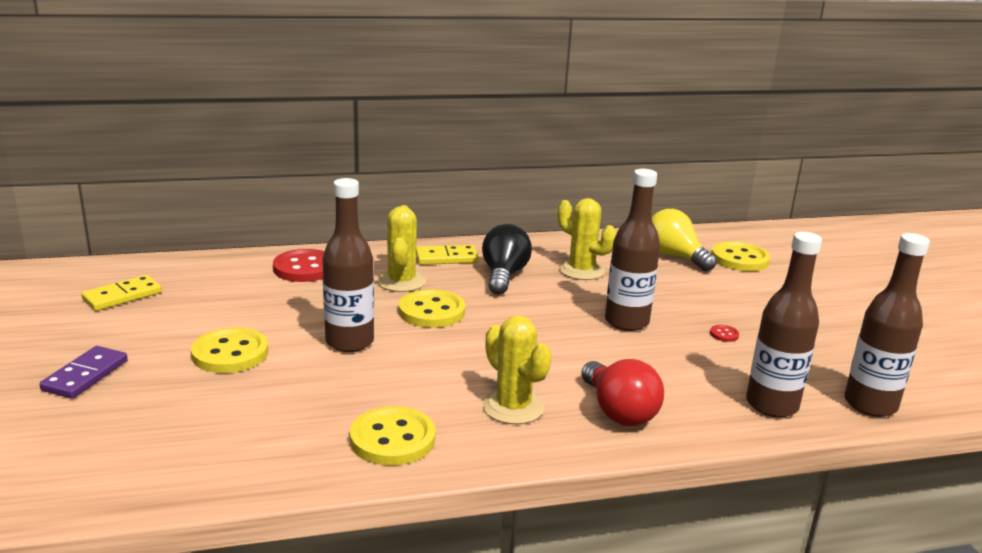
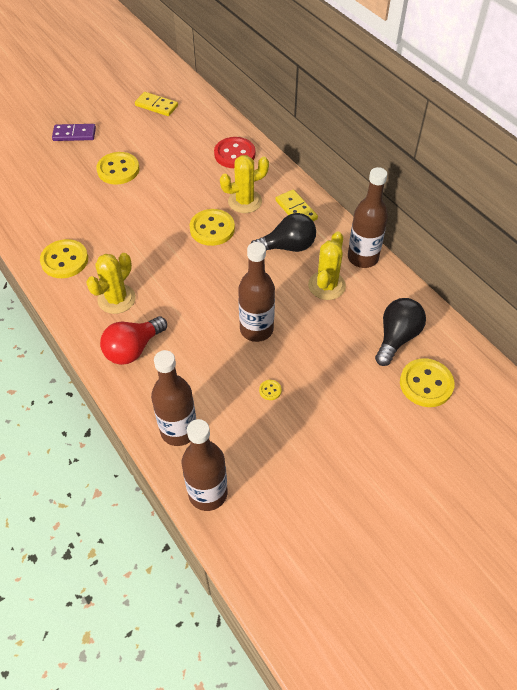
camera: 70 degrees right, 30 degrees up
(349, 342) = (154, 208): brown bottle -> brown bottle (362, 258)
(674, 256) = (397, 337): yellow light bulb -> black light bulb
(724, 334) = (270, 390): red button -> yellow button

